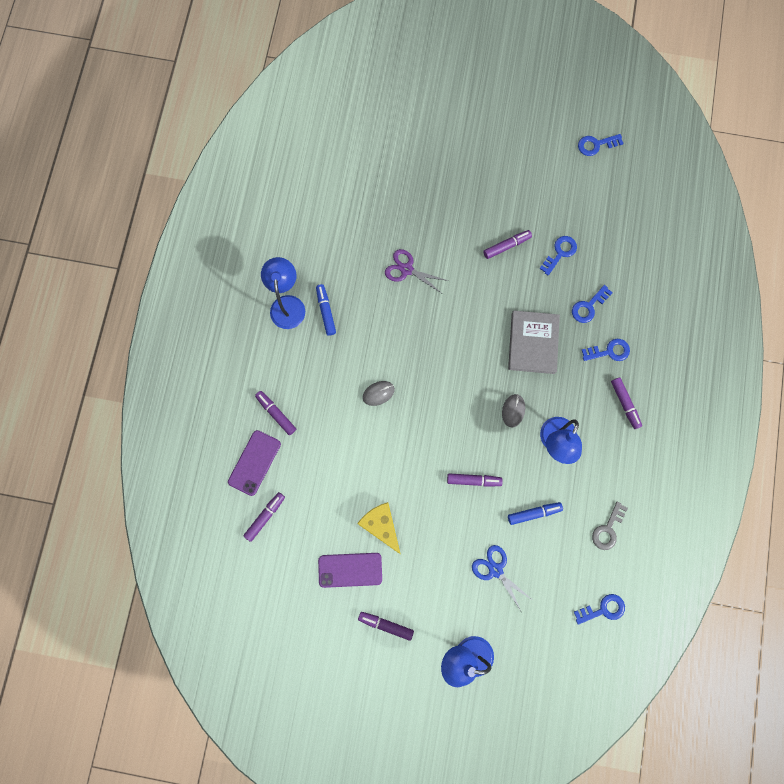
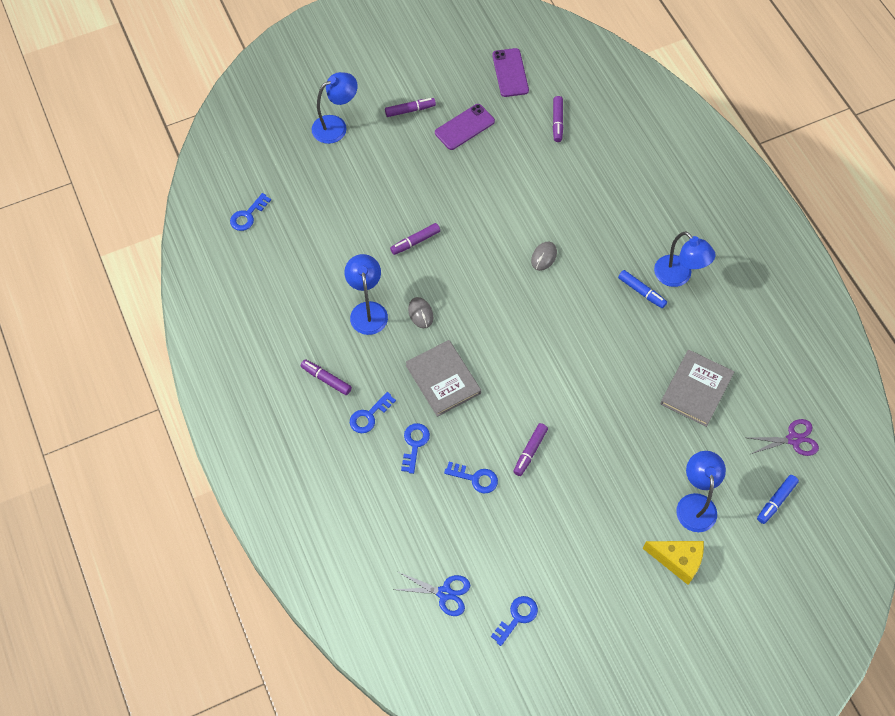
camera: 145 degrees right, 15 degrees down
(254, 463) = (597, 150): purple phone -> purple phone (510, 73)
(276, 413) = (612, 192): purple marker -> none
(350, 211) = (696, 389): none -> grey book
(381, 525) = (464, 168): yellow cheese -> yellow cheese (678, 560)
(407, 269) = (603, 371): purple scissors -> purple scissors (793, 439)
(418, 137) = (695, 504): none -> blue lamp
(495, 570) = (352, 192): blue scissors -> blue scissors (444, 593)
(534, 513) = (349, 248): blue marker -> blue marker (776, 501)
(560, 253) = (475, 478): blue key -> blue key turned 75 degrees counterclockwise
(607, 529) = (279, 272): grey key -> none

